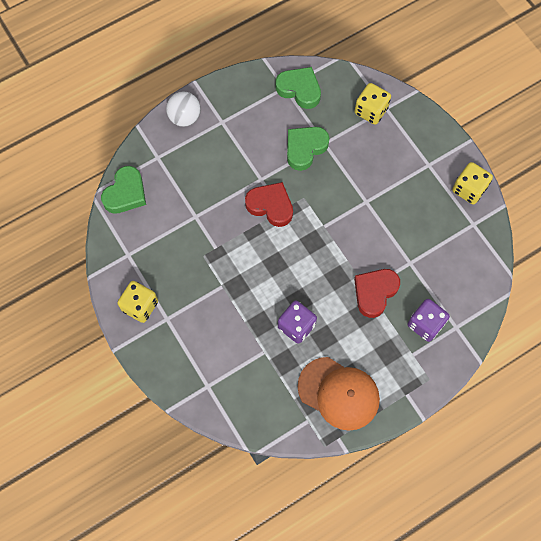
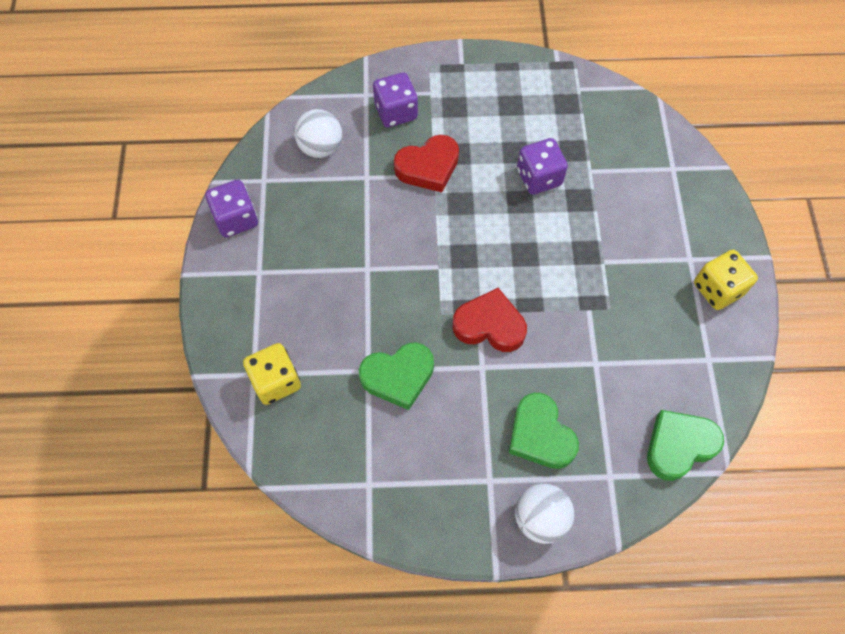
camera: 150 degrees left, 5 degrees down
(270, 206) = (489, 325): red heart -> red heart turned 135 degrees clockwise
(299, 89) = (350, 468): green heart -> green heart (540, 435)
(339, 393) = (532, 96): orange cap -> none
(455, 267) = (320, 147): none -> white ball
(469, 189) = (236, 219): yellow dice -> purple dice

